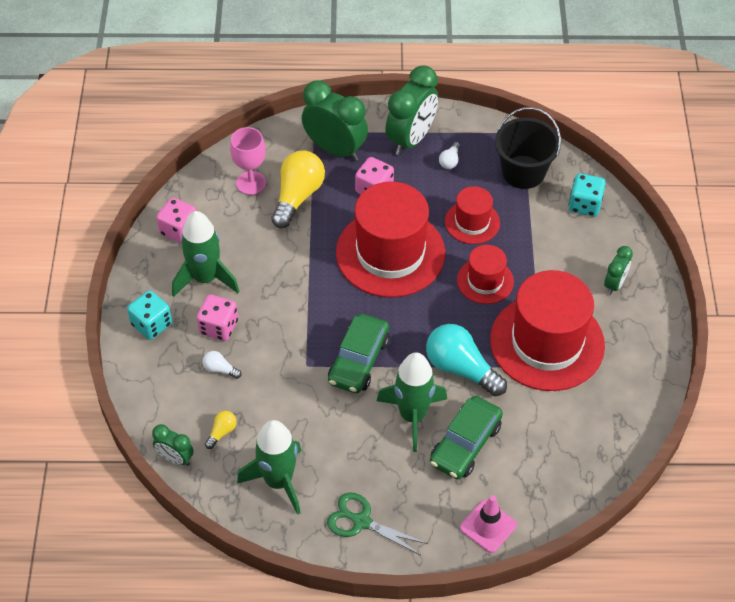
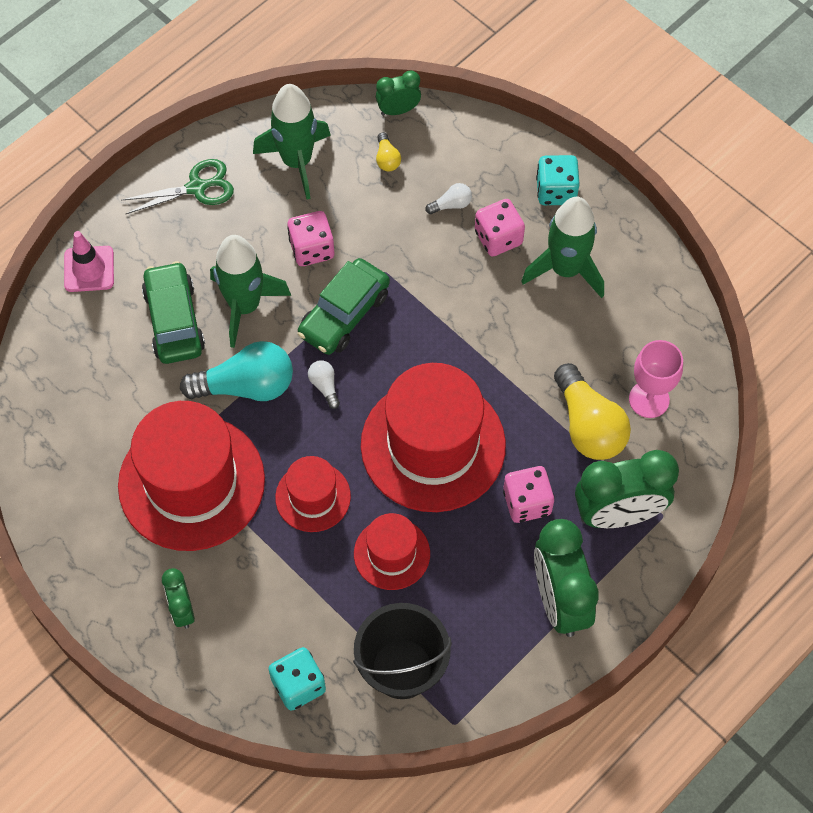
camera: 135 degrees right, 10 degrees up
(179, 230) = (648, 292): pink dice -> pink dice (312, 249)
(359, 360) = (344, 314): green car -> green car turned 120 degrees counterclockwise
(450, 161) = (491, 610): white light bulb -> white light bulb (324, 386)

